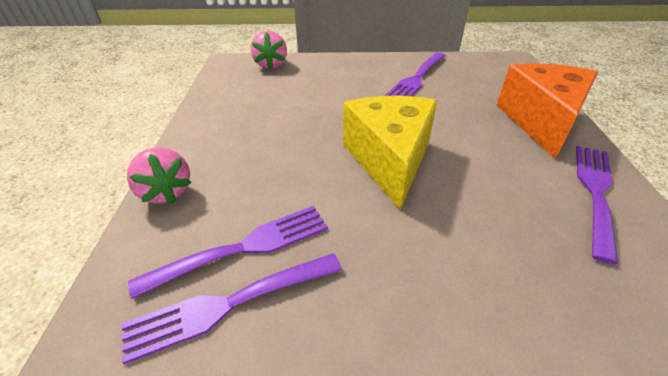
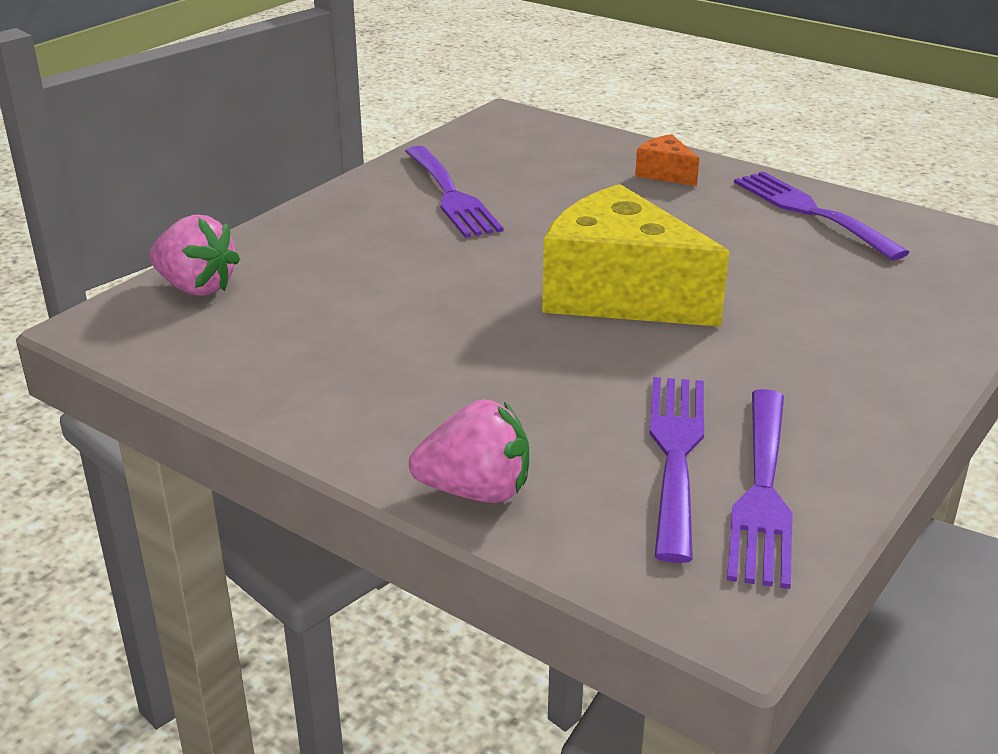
camera: 55 degrees left, 10 degrees down
(541, 121) = (665, 173): orange cheese -> orange cheese, size x0.44

